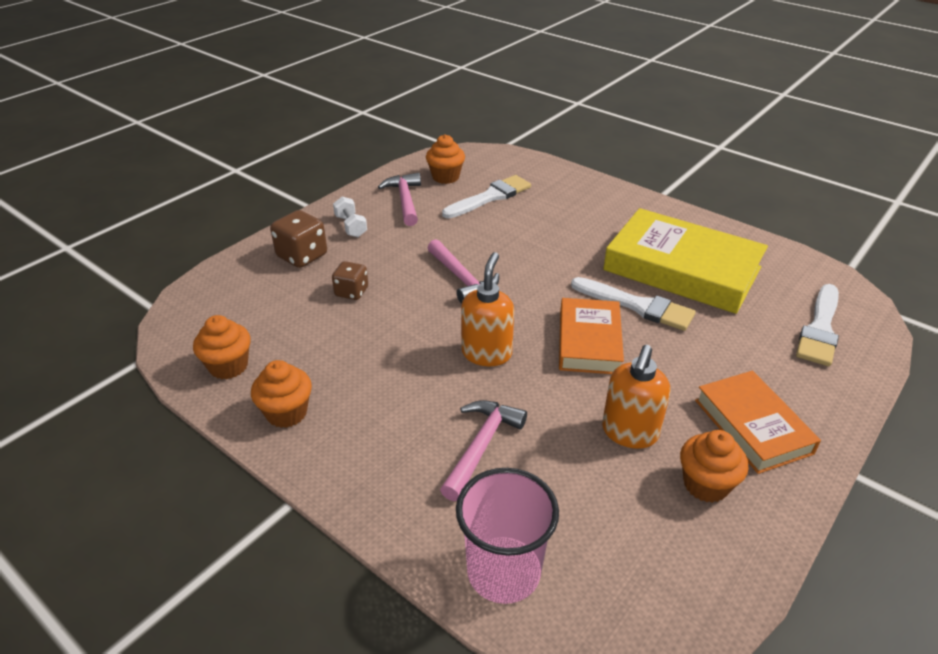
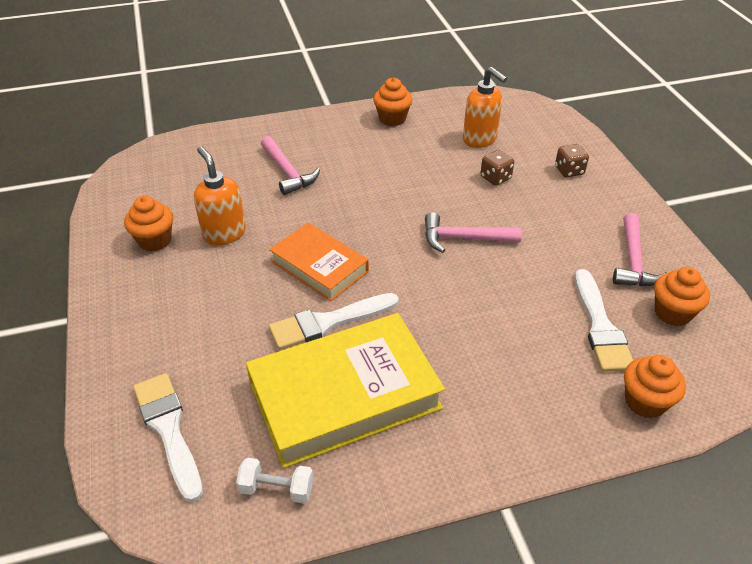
camera: 125 degrees right, 5 degrees up
(228, 366) = (456, 110): orange cupcake -> orange cupcake (645, 402)
(302, 256) = (569, 171): brown dice -> brown dice, size x0.65
(351, 226) = (601, 210): white dumbbell -> white dumbbell (277, 489)
(405, 200) = (633, 261): pink hammer -> pink hammer turned 75 degrees clockwise
(486, 353) = (362, 210): orange soap dispenser -> orange soap dispenser (480, 139)
(503, 572) = (209, 146): pink cup -> none
(752, 426) = (156, 294): orange book -> none

